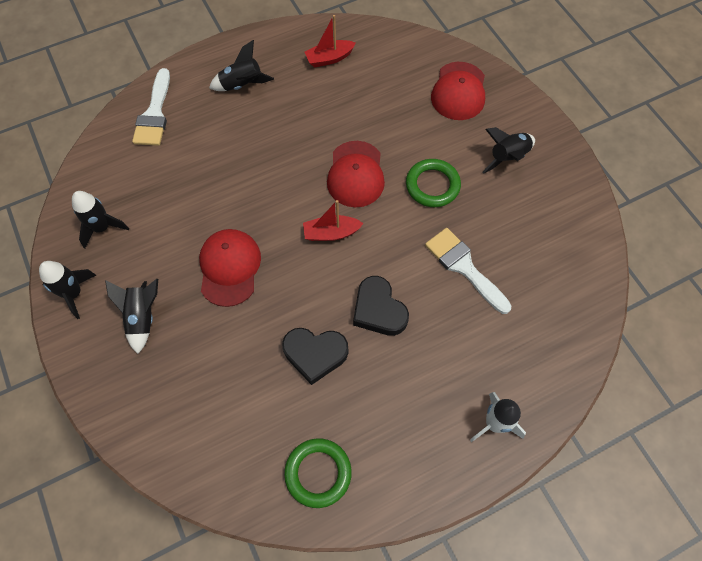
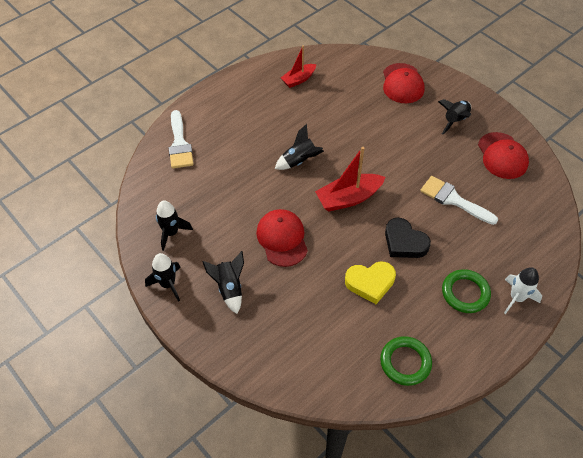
camera: 15 degrees left, 10 degrees down
(242, 85) = (240, 110): black rocket -> black rocket (299, 161)
(315, 354) = (370, 283): black heart -> yellow heart
(331, 233) = (348, 198): red boat -> red boat, size x1.57
(355, 174) = (350, 154): red cap -> red cap (502, 156)
(432, 185) = (409, 150): green ring -> green ring (465, 293)

